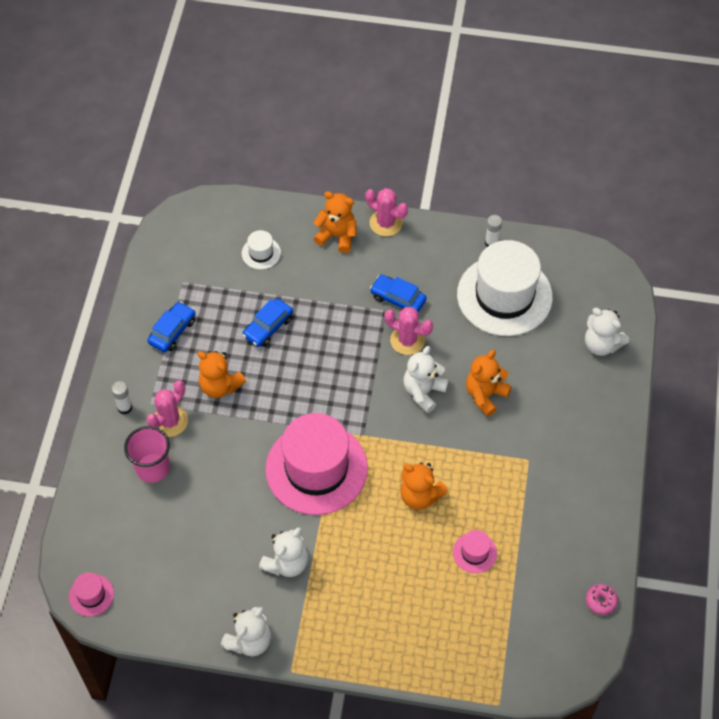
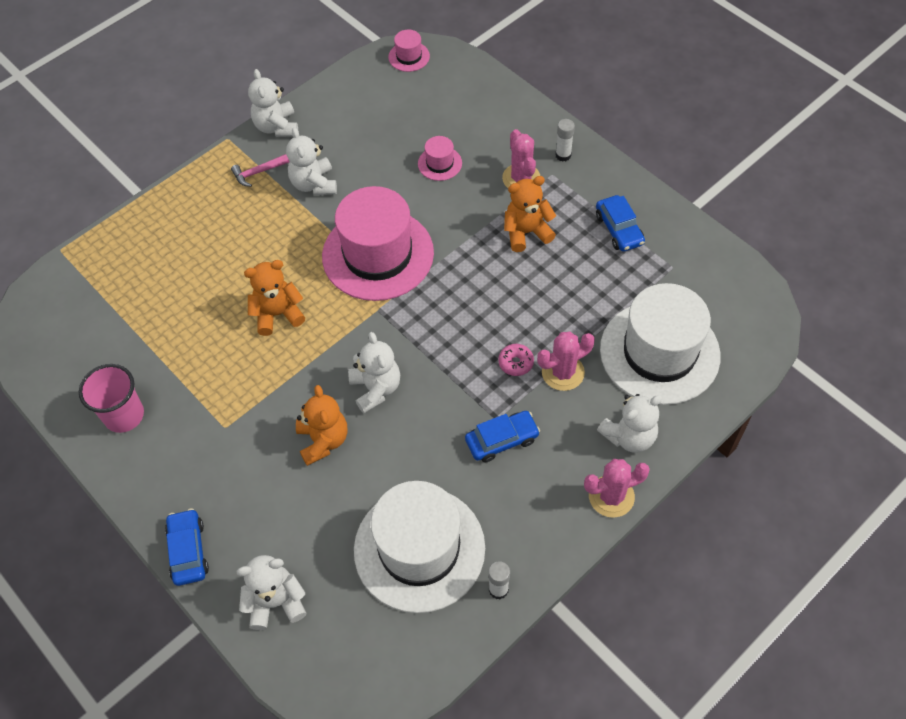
camera: 130 degrees right, 0 degrees up
(152, 468) = (485, 144): pink cup -> pink cup (124, 415)
(261, 253) = (659, 352): white hat -> white hat, size x2.39
(268, 327) = (561, 306): blue car -> blue car (188, 551)
(307, 615) = (258, 172): none -> pink hammer
(337, 236) = (629, 436): orange teddy bear -> white teddy bear
(407, 340) = (445, 414): pink cactus -> pink cactus (563, 372)
(474, 552) = (188, 319): pink hat -> pink hat (440, 163)
(600, 601) = (49, 384): pink donut -> pink donut (516, 363)

